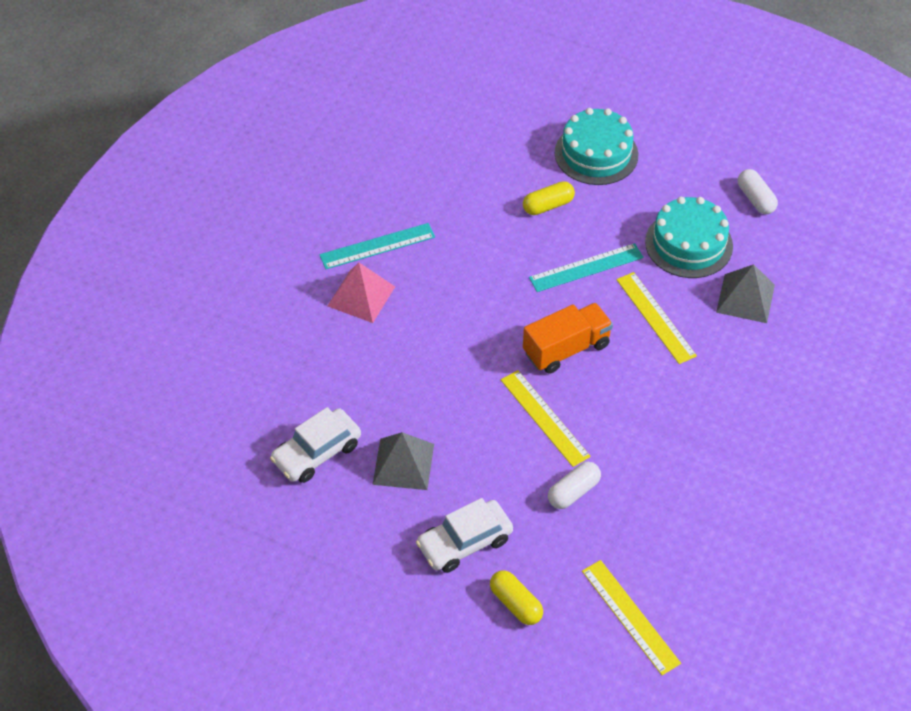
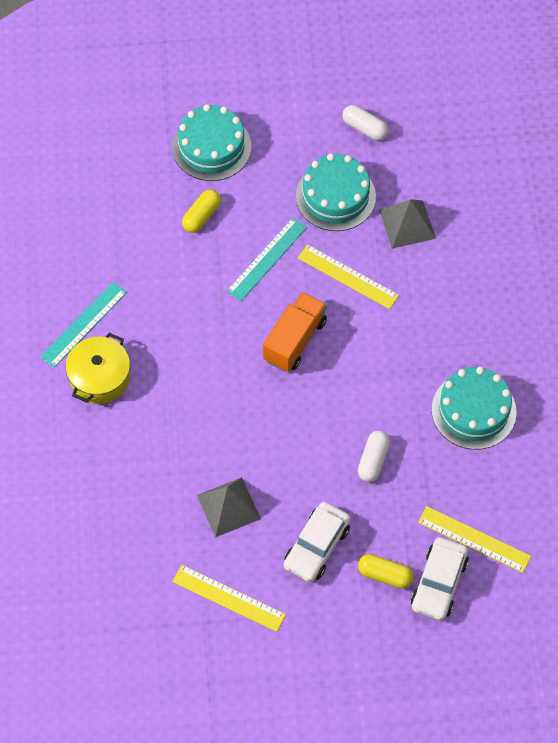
camera: 30 degrees left, 10 degrees up
(317, 453) = (154, 534): white car -> white car (439, 583)
(361, 296) = (100, 377): pink pyramid -> yellow pot
(545, 417) = (314, 409): yellow ruler -> yellow ruler (229, 598)
(707, 495) = (473, 410): none -> turquoise cake

